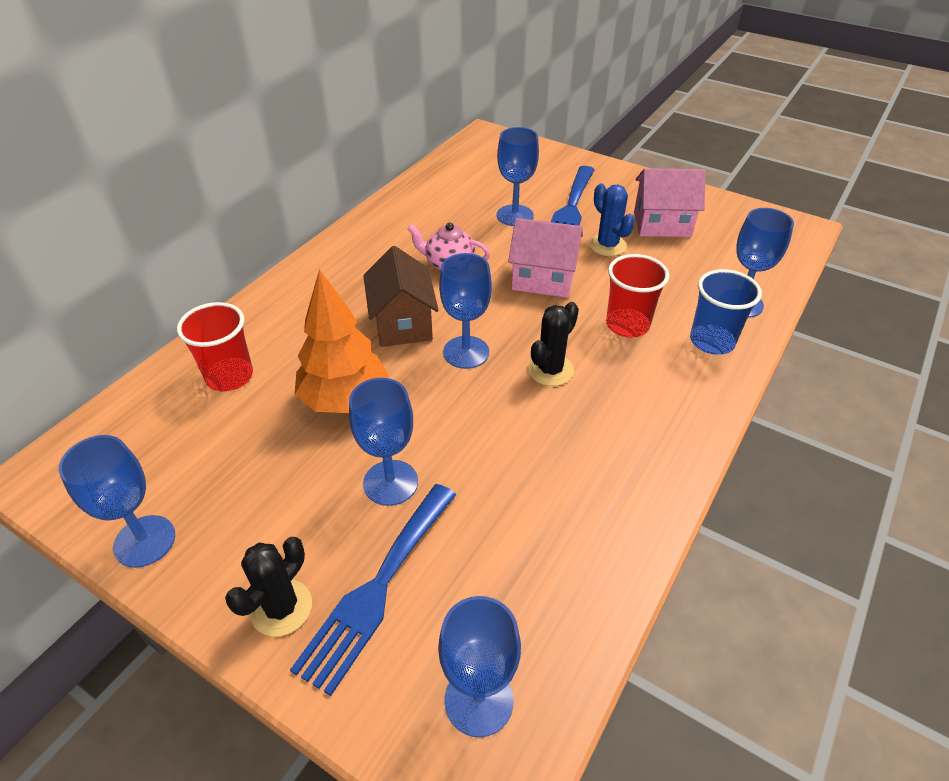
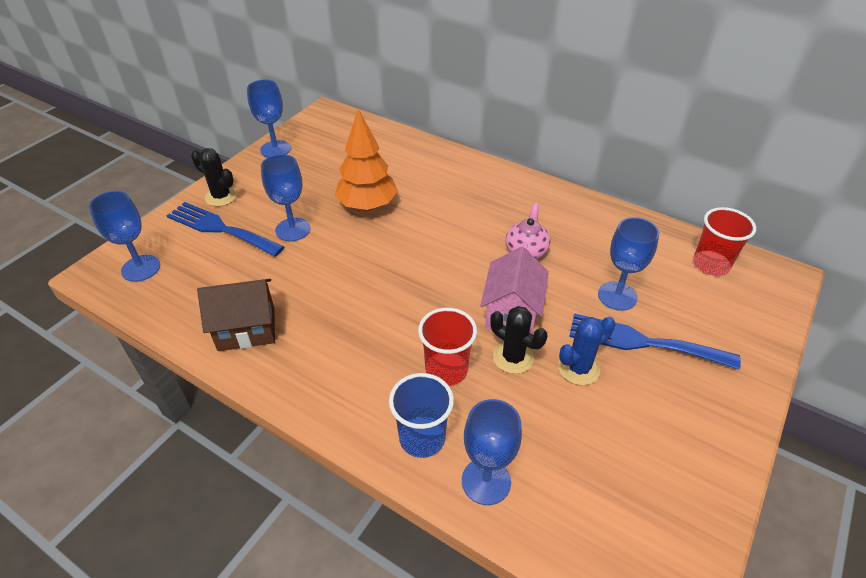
camera: 90 degrees right, 0 degrees up
(229, 376) = (392, 158): red cup -> red cup (711, 264)
(403, 324) = (445, 228): brown house -> brown house (246, 329)
(466, 352) = (411, 262): blue goblet -> none
(550, 370) = (388, 311): black cactus -> black cactus (513, 357)
(662, 224) = (635, 428): pink house -> none

